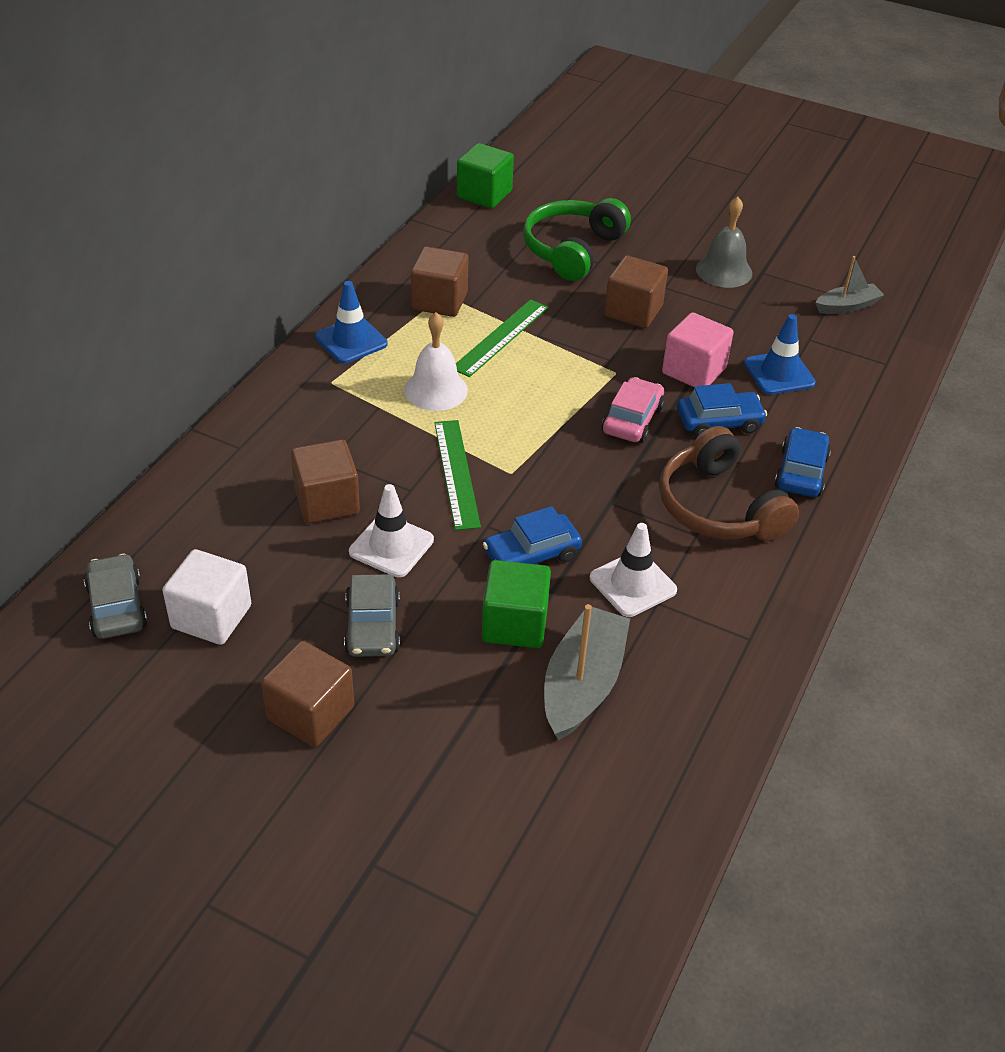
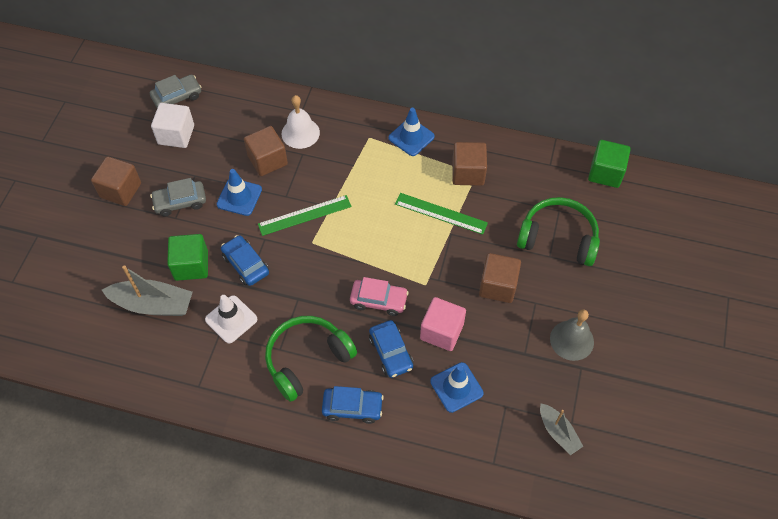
camera: 80 degrees right, 15 degrees up
(391, 546) = (239, 197): white traffic cone -> blue traffic cone
(436, 390) = (377, 189): white bell -> white bell (300, 133)
(719, 507) = (307, 359): brown headphones -> green headphones

